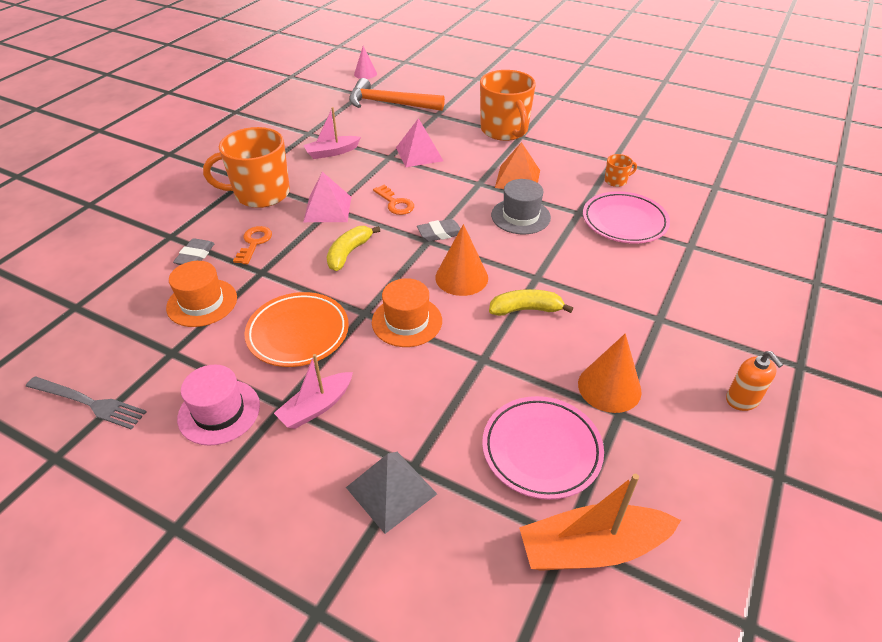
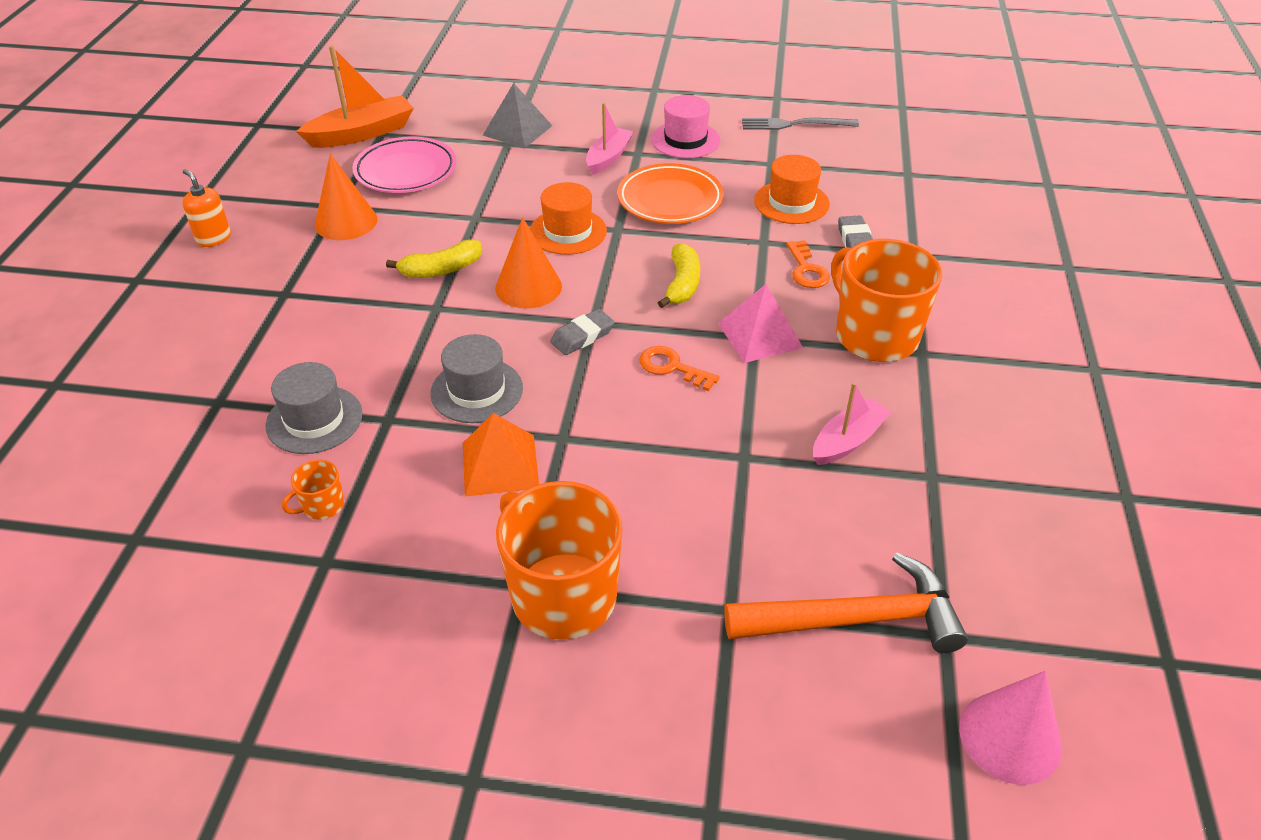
camera: 160 degrees right, 0 degrees up
(260, 194) = (874, 335): orange mug -> orange mug turned 90 degrees counterclockwise
(365, 74) = (1010, 737): pink cone -> pink cone, size x1.55
(419, 154) = (696, 478): pink pyramid -> none
(624, 222) = (314, 420): pink plate -> grey hat

